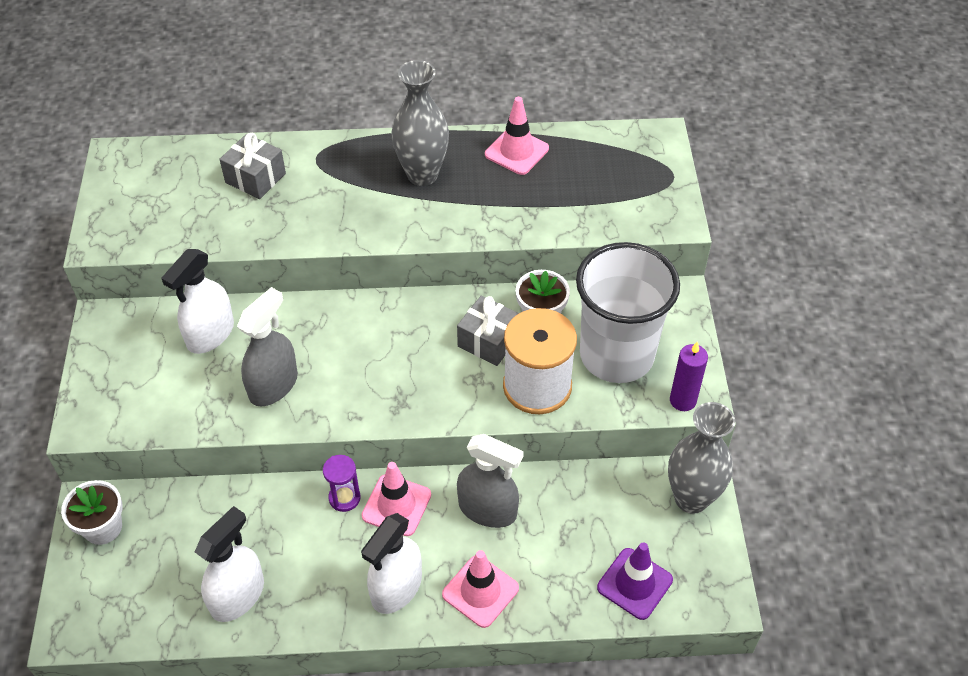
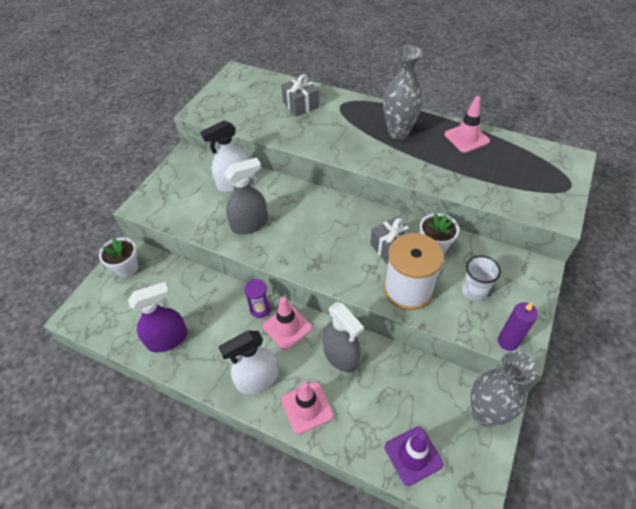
camera: 30 degrees right, 0 degrees up
(238, 596) = (168, 339): white spray bottle -> purple spray bottle
(616, 355) = (474, 291): white cup -> white cup, size x0.45

